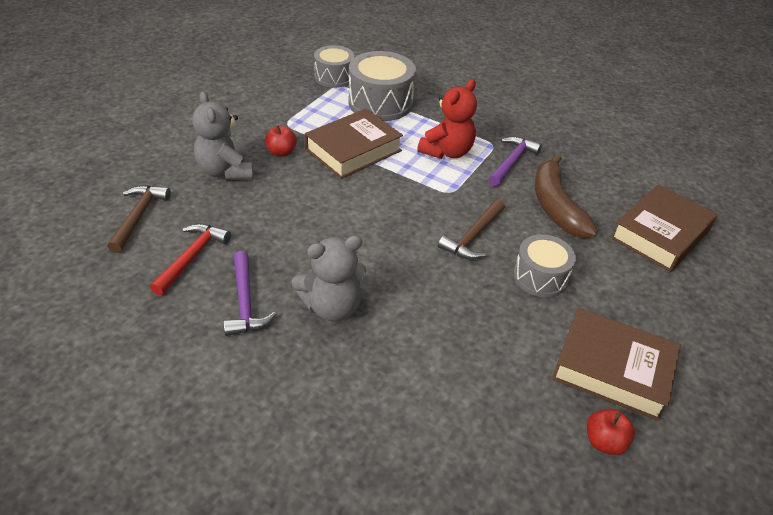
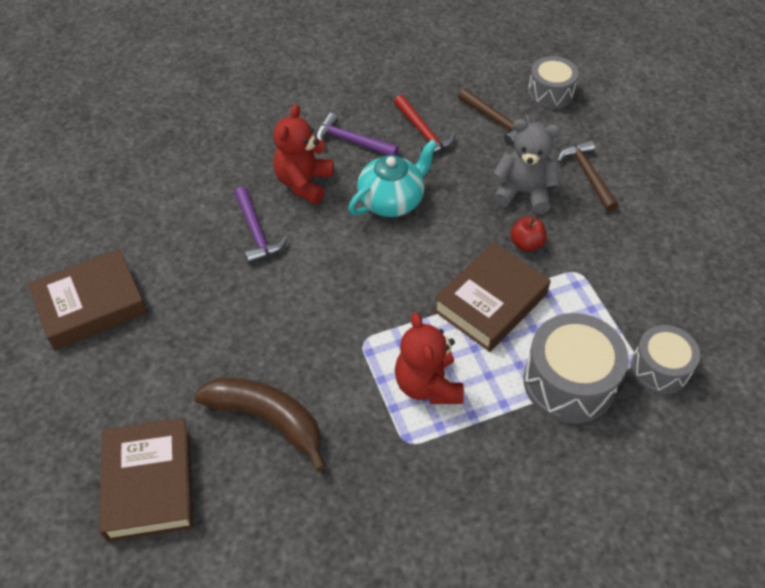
camera: 130 degrees right, 10 degrees up
(301, 238) = (392, 200): none -> turquoise teapot
(332, 307) = (304, 183): grey teddy bear -> red teddy bear
(353, 150) = (490, 302): brown book -> brown book turned 45 degrees clockwise
(473, 236) = (292, 317): brown hammer -> brown hammer (587, 175)
(512, 162) = (363, 436): purple hammer -> purple hammer (256, 232)
(540, 277) = (206, 330): grey drum -> grey drum (550, 93)
(604, 442) = (61, 255): red apple -> none

